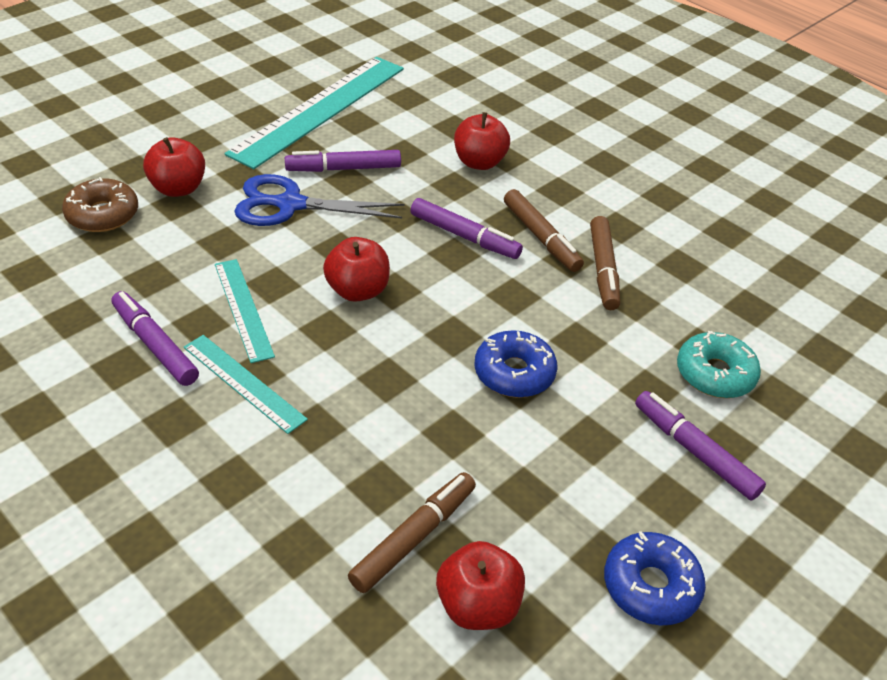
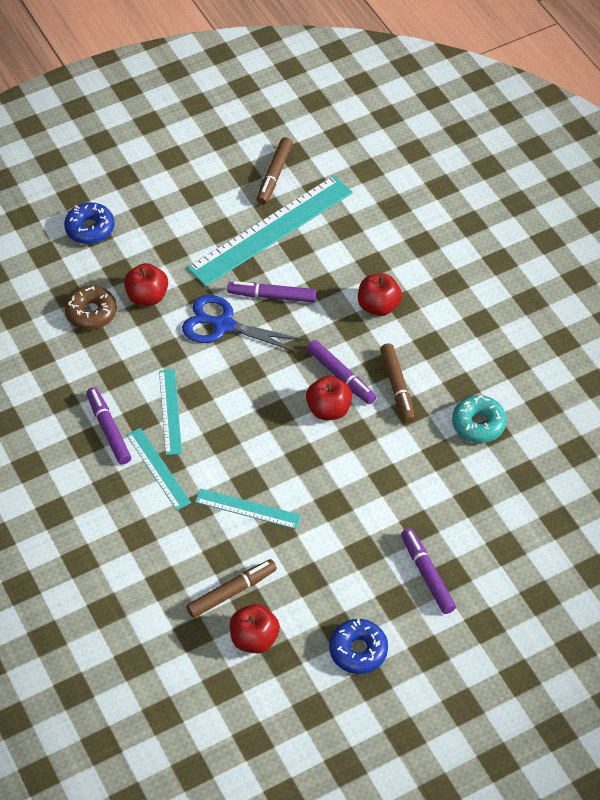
camera: 20 degrees right, 10 degrees up
(357, 291) = (250, 410): red apple -> red apple (329, 409)
(397, 412) = (247, 509): none -> turquoise ruler
(514, 373) = (333, 495): blue donut -> blue donut (90, 229)
(603, 269) = (431, 423): brown marker -> brown marker (274, 175)
(715, 374) = (470, 523): turquoise donut -> turquoise donut (478, 424)

